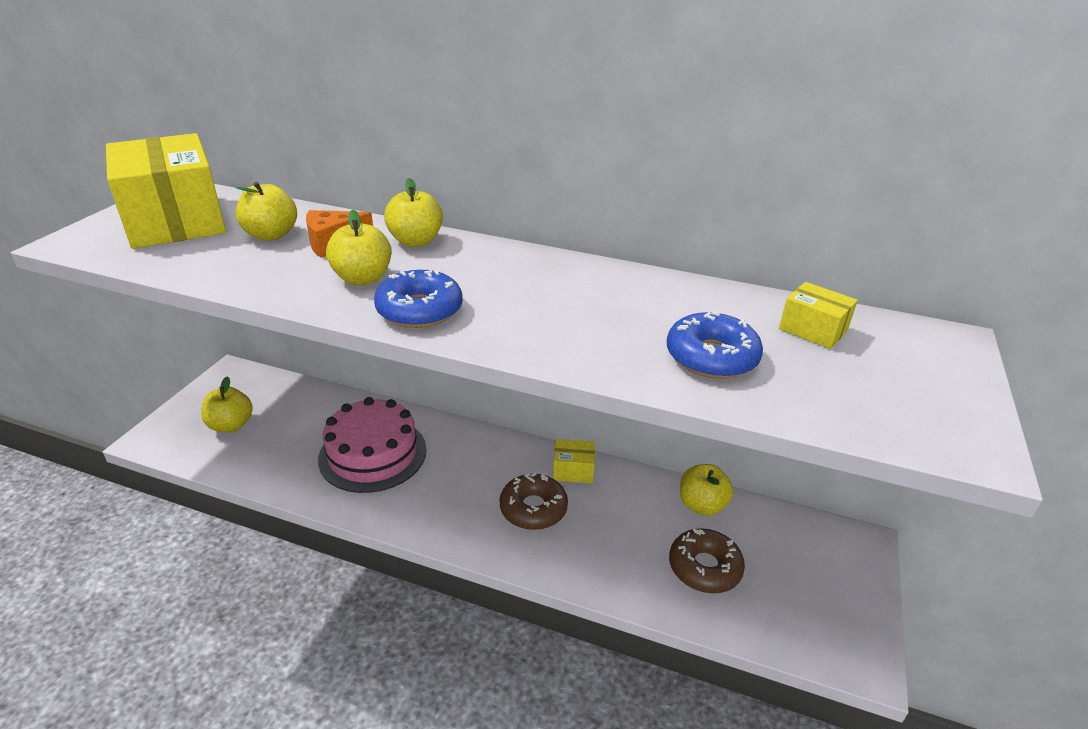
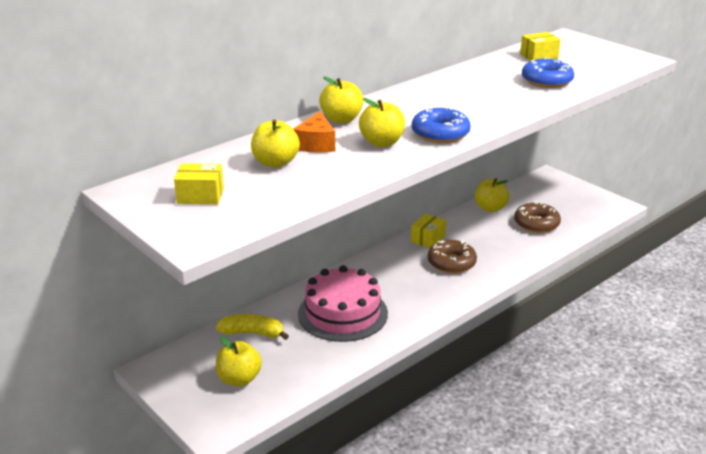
camera: 60 degrees left, 5 degrees down
(176, 220) = (200, 195): yellow box -> yellow box, size x0.43
(309, 407) = (252, 333): none -> yellow banana

